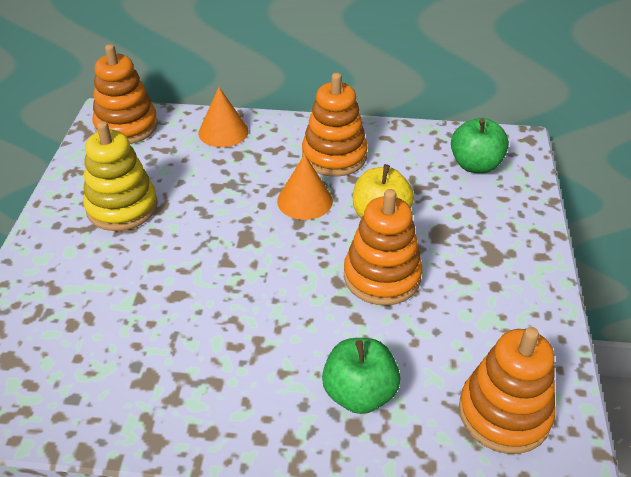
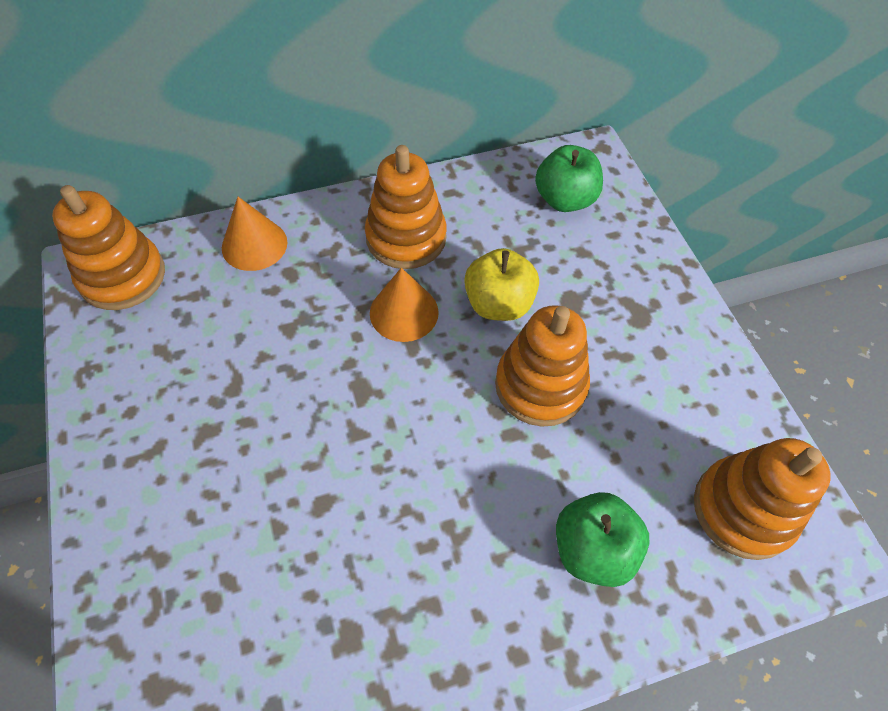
camera: 25 degrees left, 15 degrees up
(122, 207) = (184, 402): yellow stacking toy -> none

